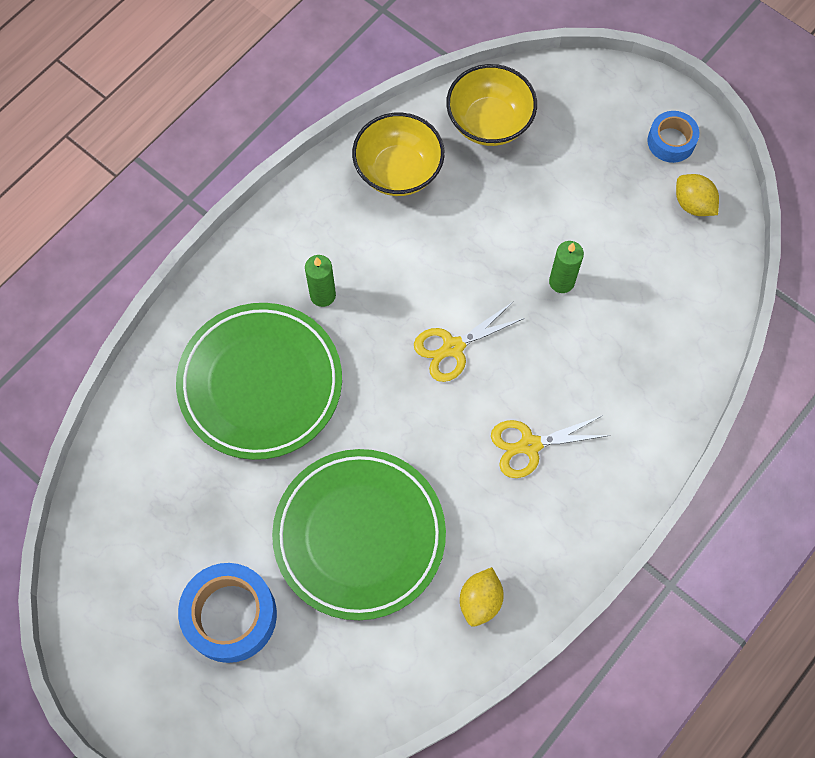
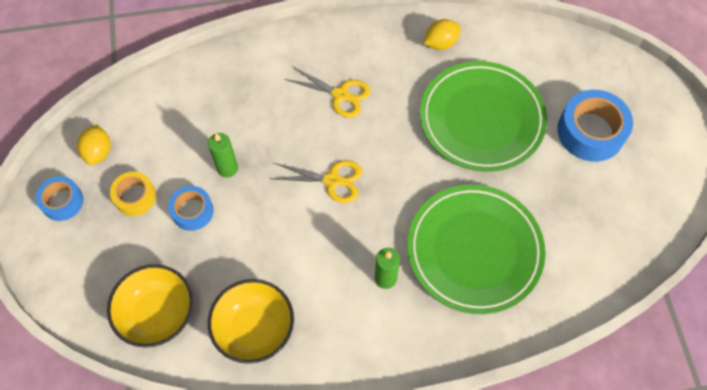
camera: 140 degrees left, 5 degrees down
(551, 220) = (192, 211): none -> blue tape
(614, 193) = (135, 197): none -> yellow tape

